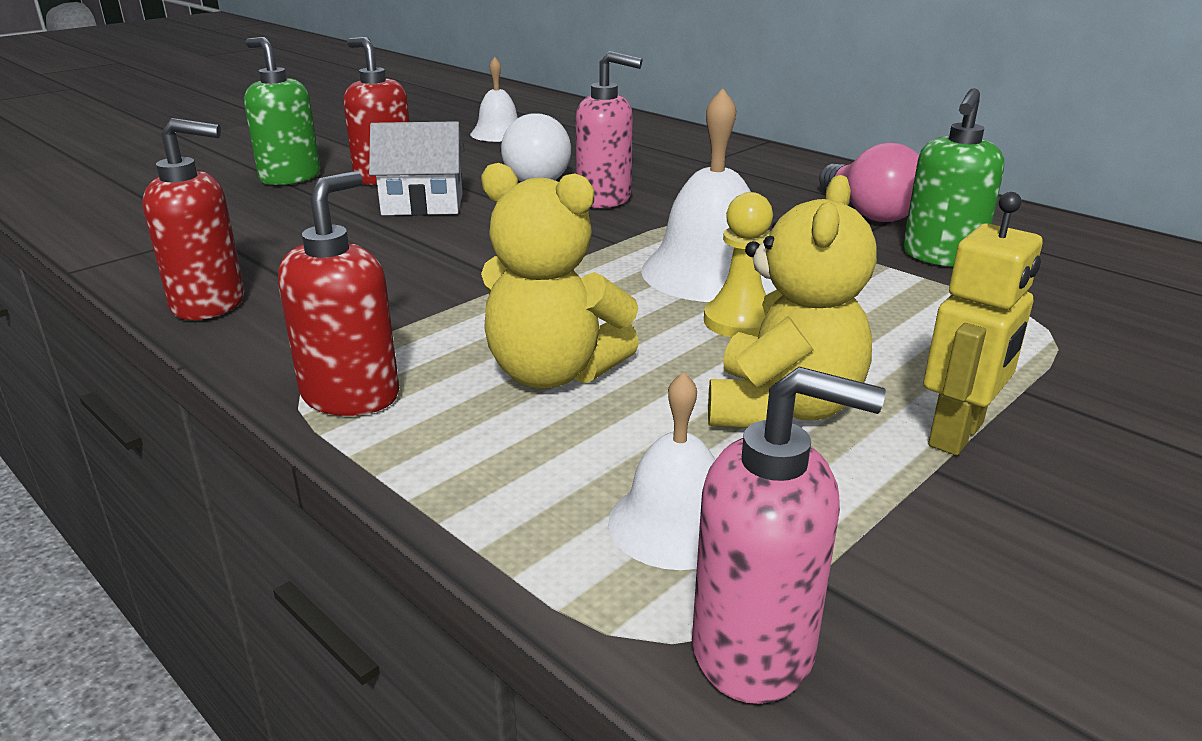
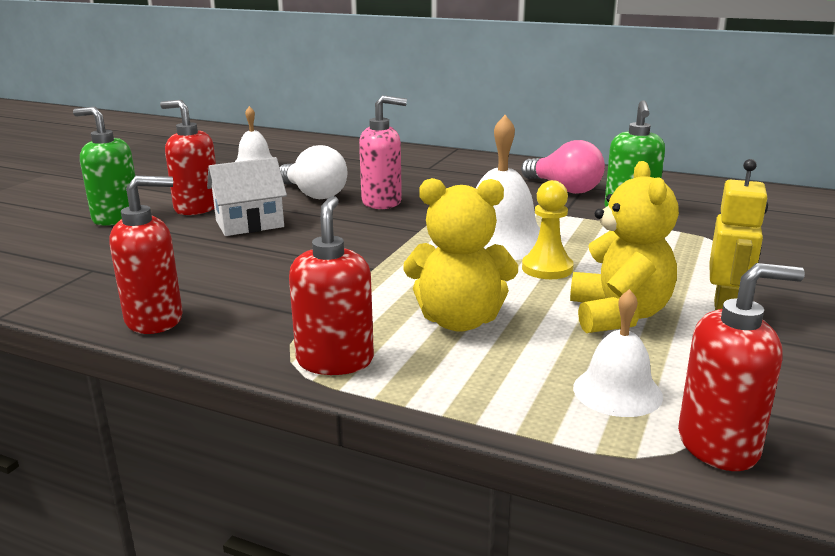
camera: 20 degrees left, 5 degrees down
(754, 649) = (719, 445): pink soap dispenser -> red soap dispenser

